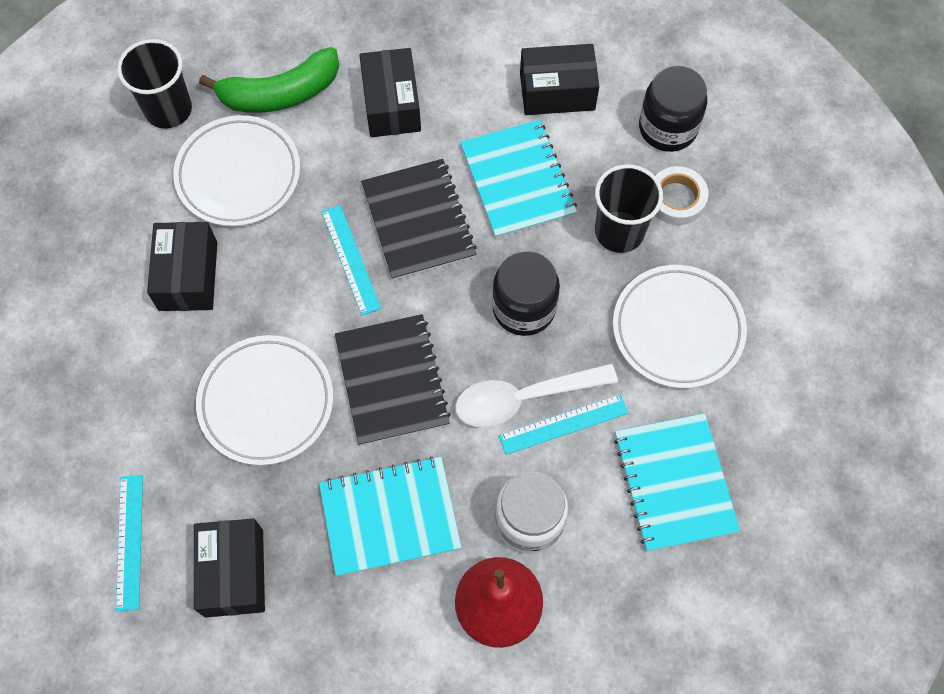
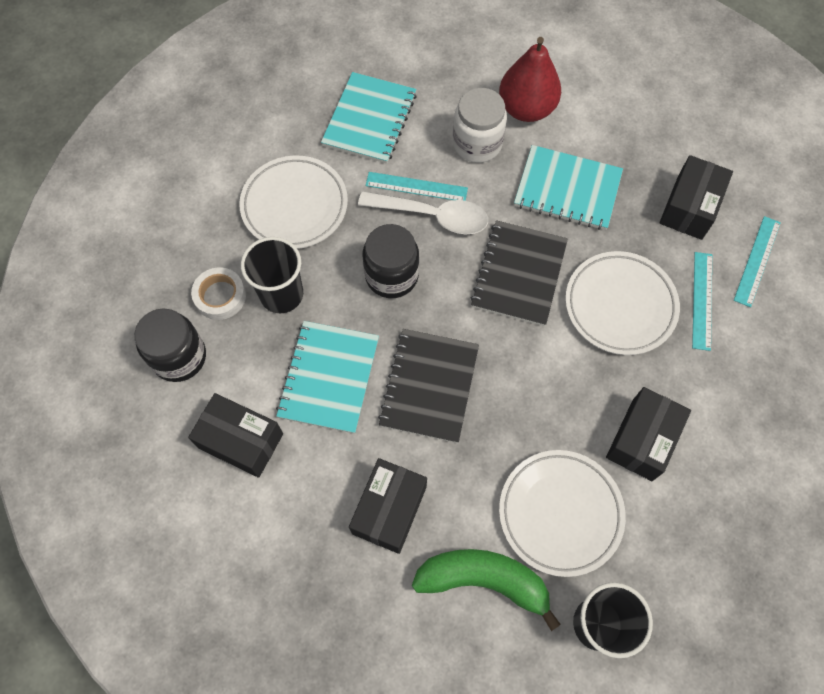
camera: 150 degrees left, 0 degrees up
(350, 259) = (501, 383): turquoise ruler -> turquoise ruler (702, 300)

